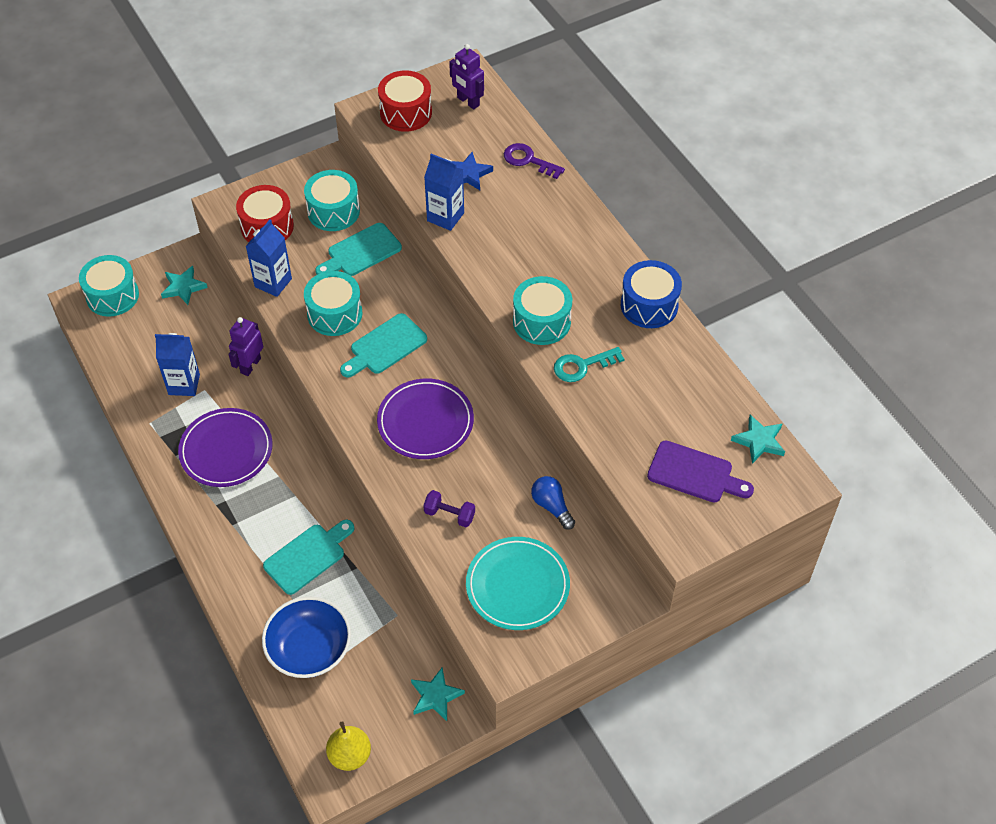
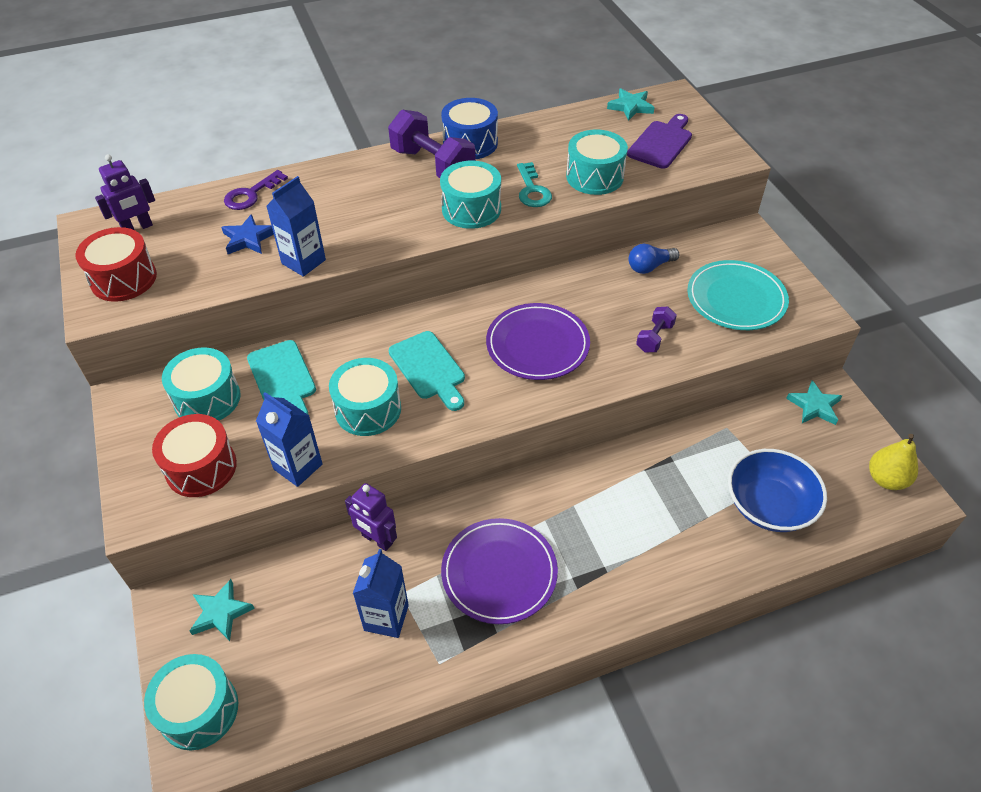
camera: 80 degrees left, 5 degrees down
(308, 556) = (654, 498): turquoise cutting board -> none
(604, 281) = (433, 165): none -> purple dumbbell
(617, 416) = (594, 177): none -> turquoise drum

